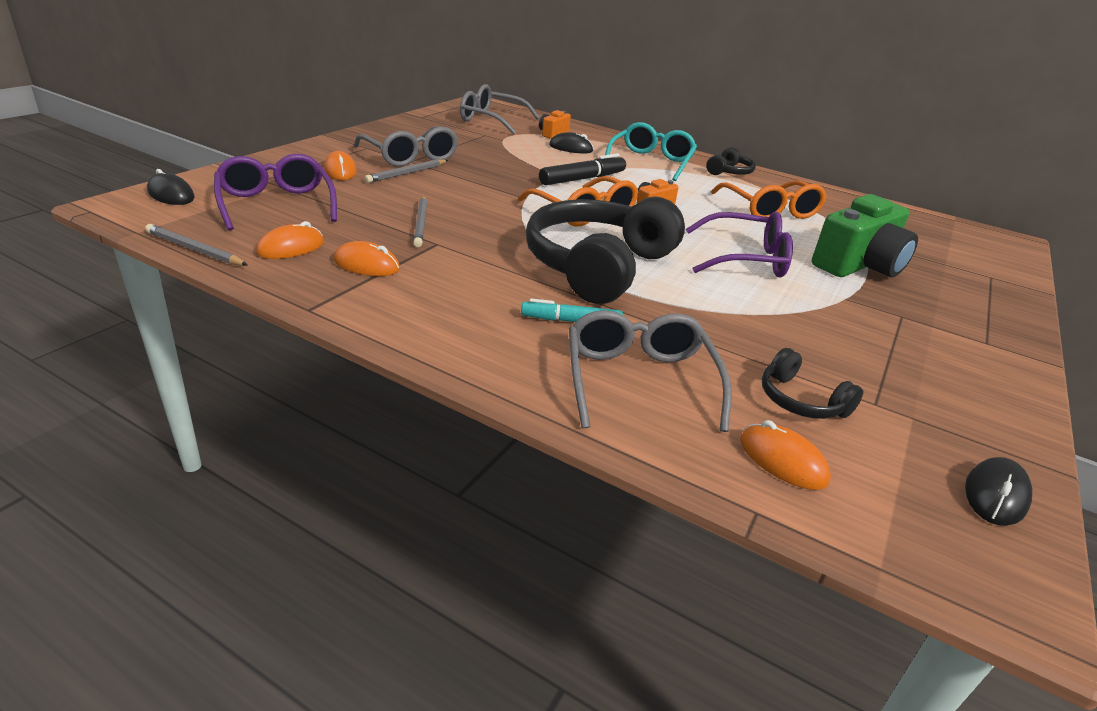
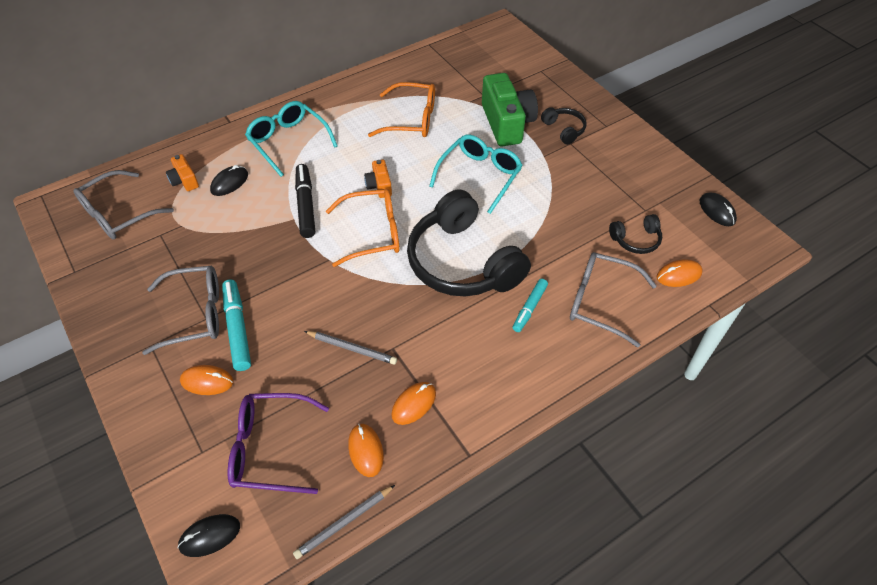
camera: 60 degrees left, 20 degrees up
(407, 173) = (237, 329): grey pencil -> turquoise marker
(729, 172) = (332, 103): black headphones -> black headphones (564, 129)
(746, 259) = (480, 176): purple glasses -> turquoise glasses

